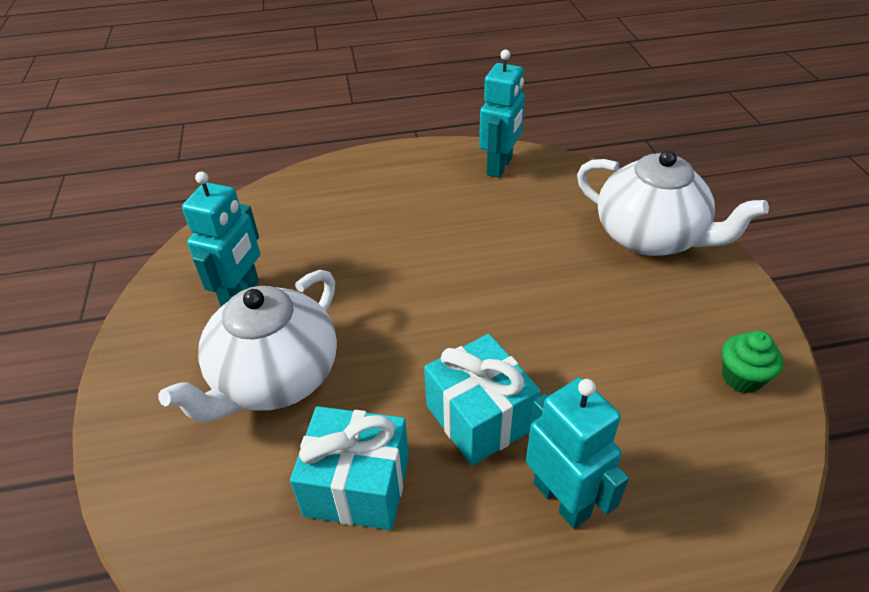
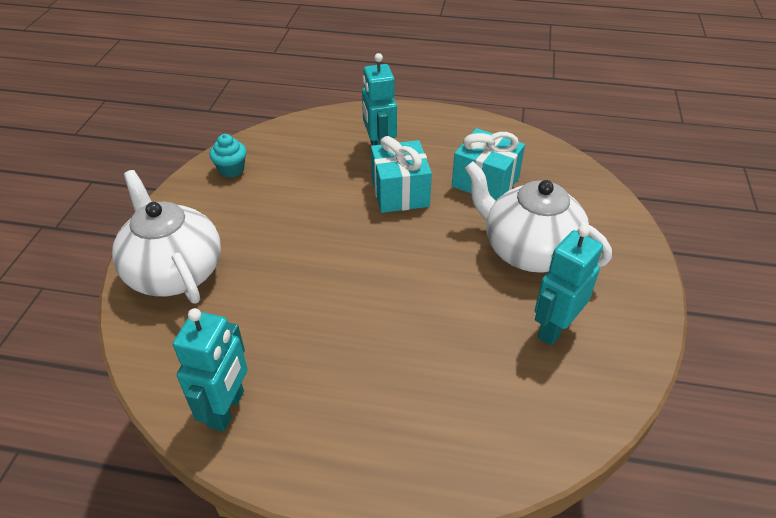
camera: 160 degrees left, 0 degrees up
(275, 378) = (529, 250): white teapot -> white teapot turned 105 degrees counterclockwise
(500, 166) = (227, 409): turquoise robot -> turquoise robot turned 150 degrees clockwise
(741, 378) = (231, 170): green cupcake -> turquoise cupcake

